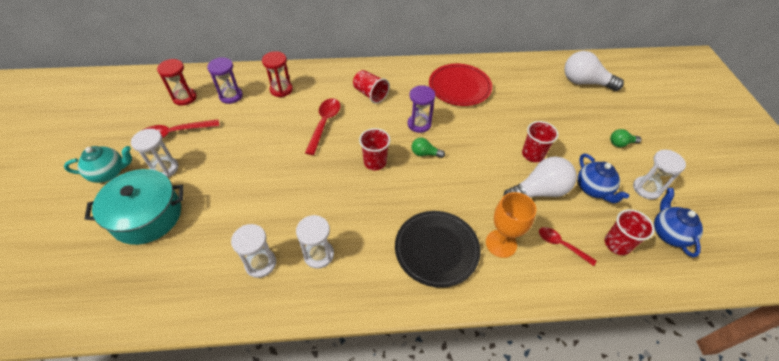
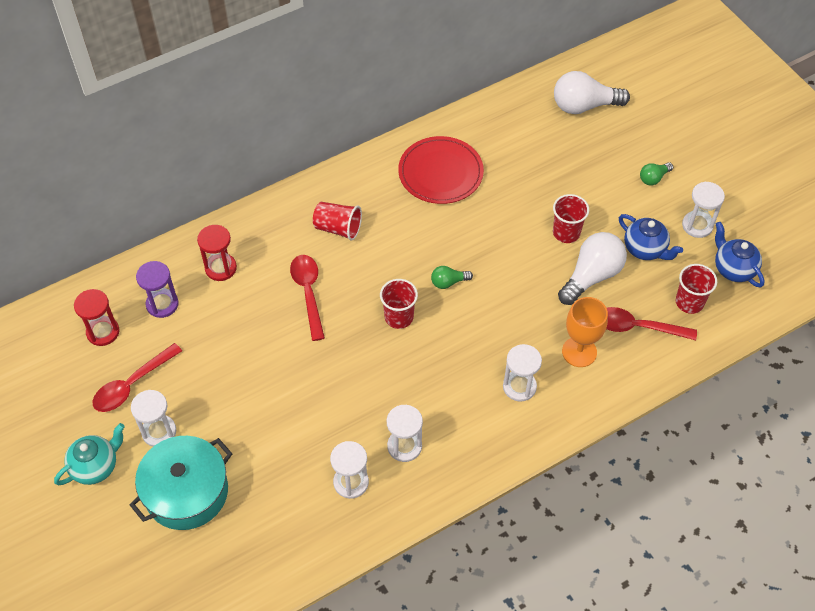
camera: 25 degrees left, 5 degrees up
(419, 124) = (421, 246): purple hourglass -> none
(436, 249) = (519, 387): black plate -> white hourglass
(561, 245) = (637, 327): red spoon -> red spoon, size x1.53

